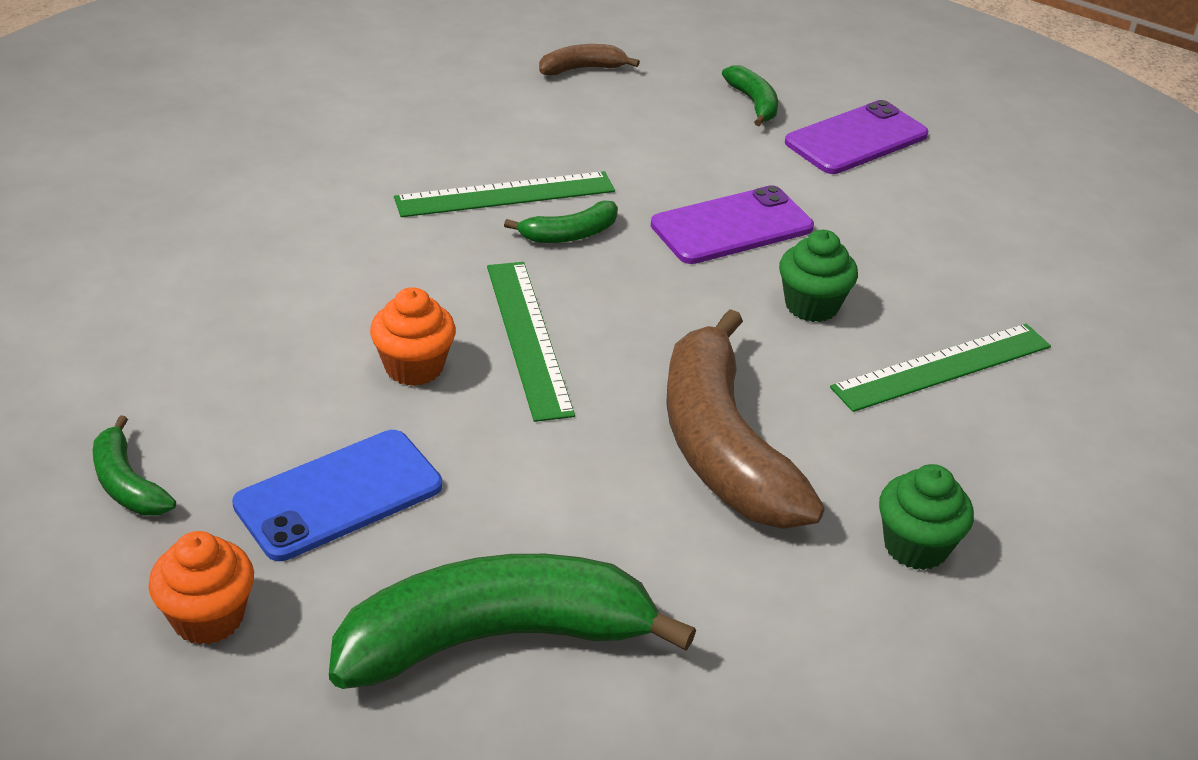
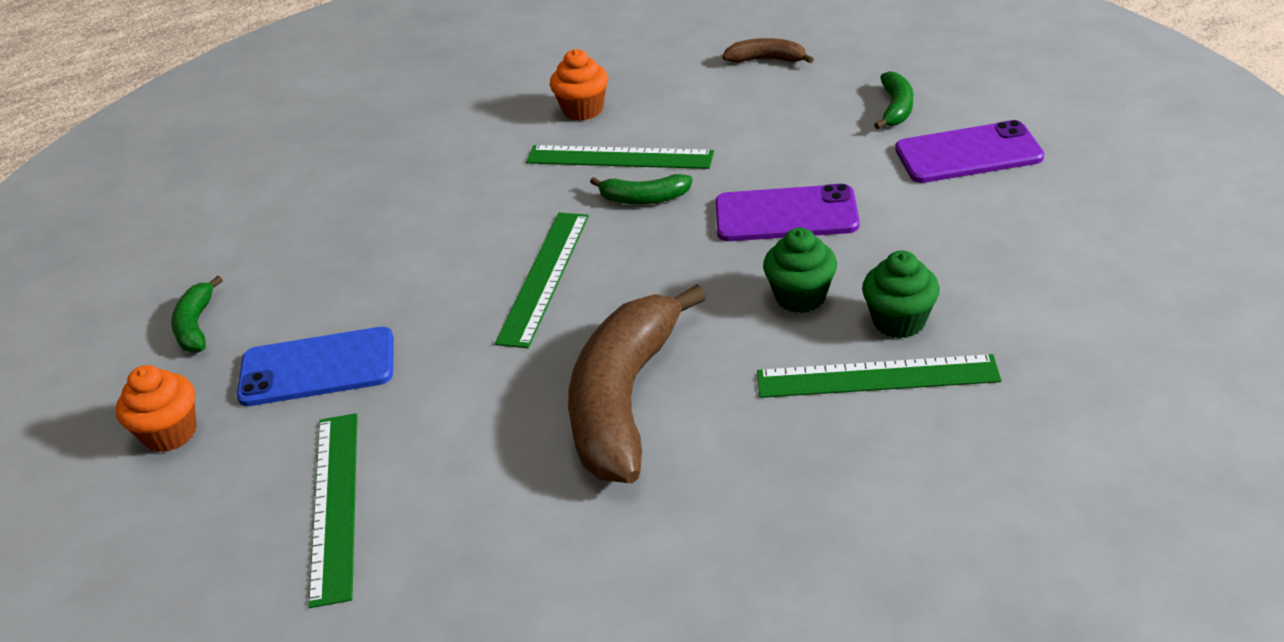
camera: 35 degrees right, 0 degrees up
(414, 367) = (443, 283): orange cupcake -> orange cupcake (583, 110)
(495, 638) = (335, 504): green banana -> green ruler
(915, 546) = (718, 528): green cupcake -> green cupcake (899, 321)

